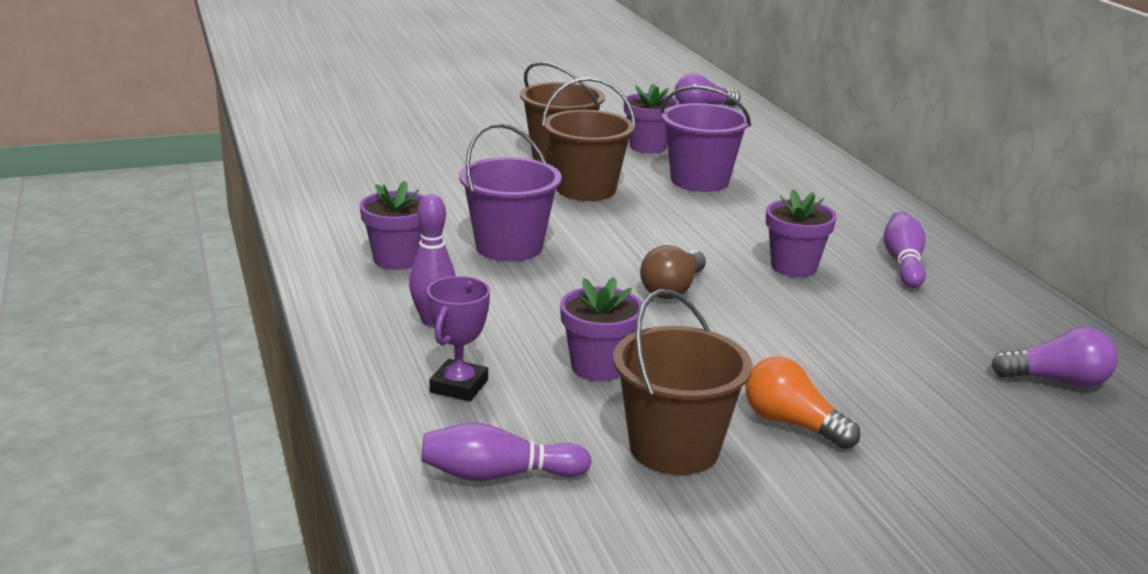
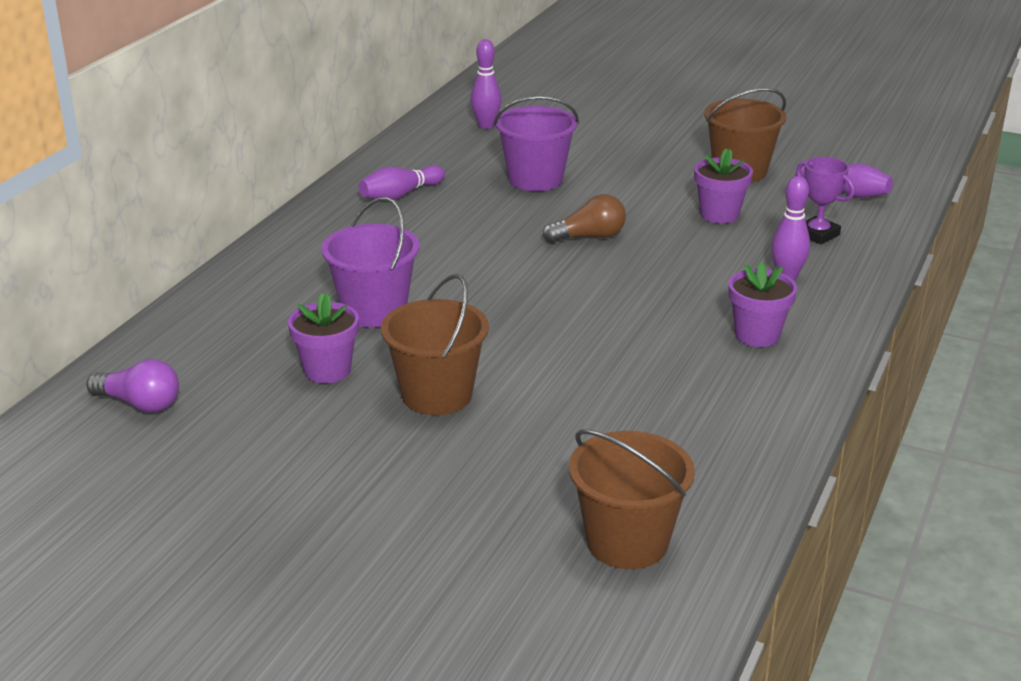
camera: 135 degrees left, 5 degrees up
(459, 386) = (818, 234): purple trophy -> purple trophy turned 75 degrees clockwise
(509, 247) = (651, 312): purple bucket -> purple bucket (535, 179)
(586, 189) = (490, 342): brown bucket -> brown bucket (627, 542)
(792, 424) = (661, 158): orange light bulb -> none
(793, 267) = (476, 219): purple flower pot -> none
(1057, 381) = (486, 125): purple light bulb -> purple bowling pin

